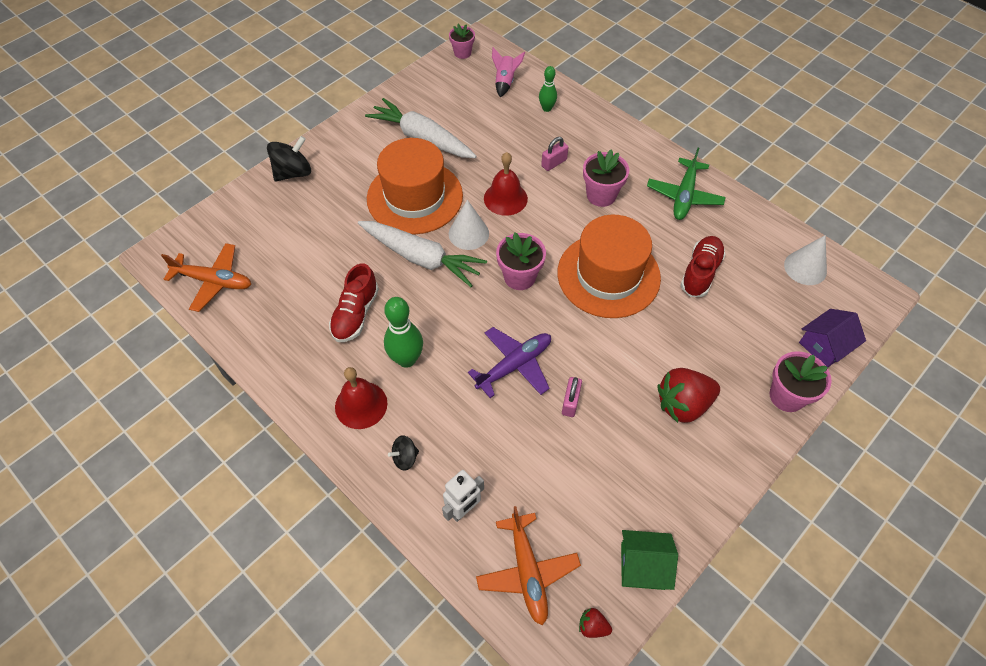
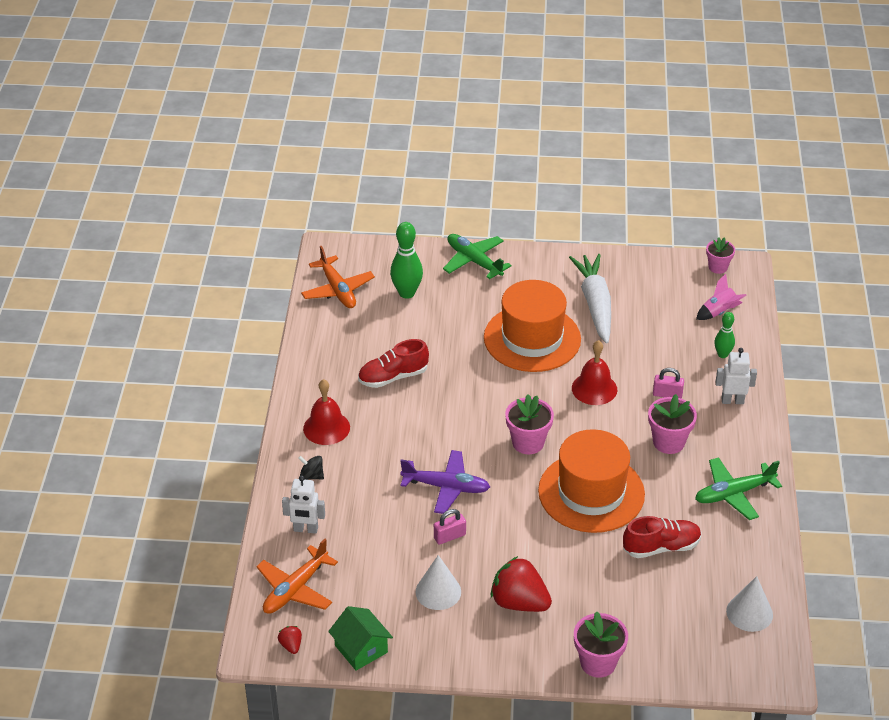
camera: 50 degrees right, 15 degrees down
(293, 173) = (474, 261): black spinning top -> green plane
(406, 359) = (387, 427): green bowling pin -> green bowling pin (407, 293)
(421, 258) = (481, 378): white carrot -> none
(468, 233) = (534, 389): white cone -> white cone (438, 591)
(595, 134) = (732, 401): none -> white robot
(824, 346) = (677, 664): purple house -> none

